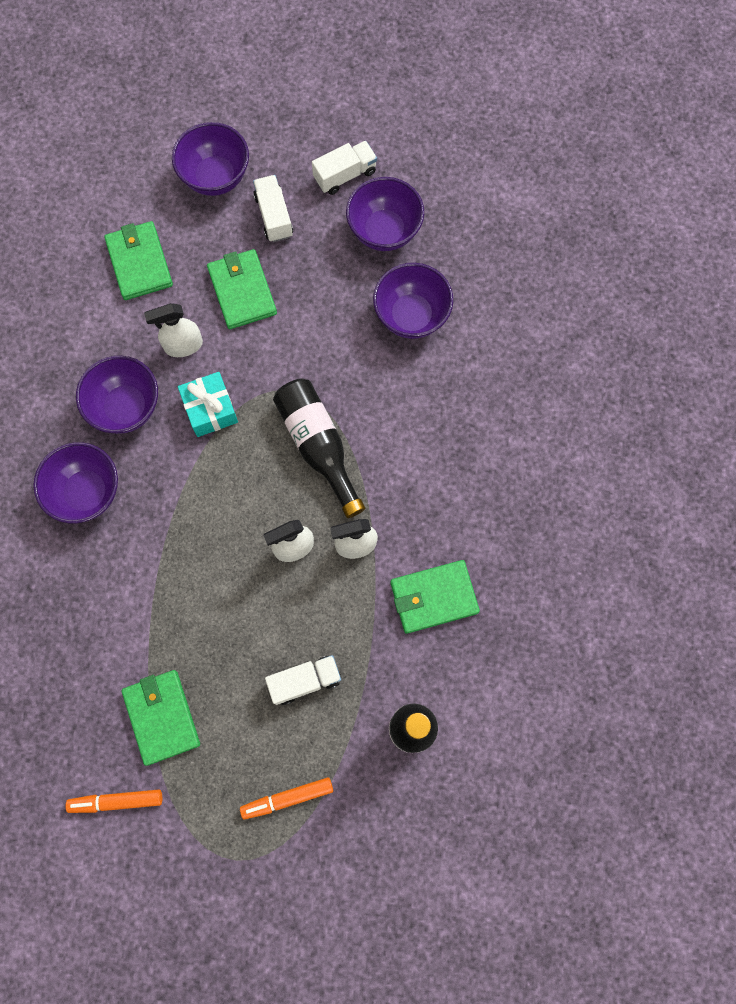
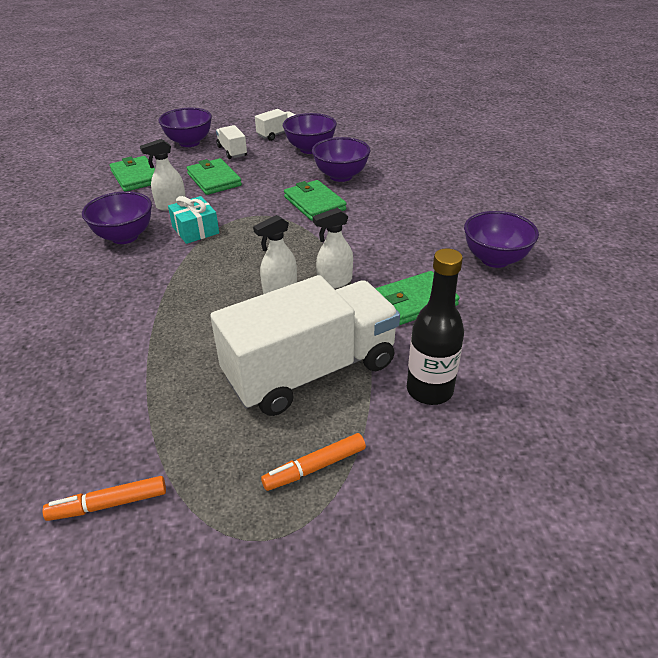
camera: 10 degrees left, 35 degrees down
(86, 492) = (88, 283): purple bowl -> purple bowl (495, 259)
(162, 717) = (162, 420): green wallet -> green wallet (314, 203)
(305, 681) = (311, 371): white truck -> white truck, size x2.34
(318, 446) = (287, 236): black bottle -> none

